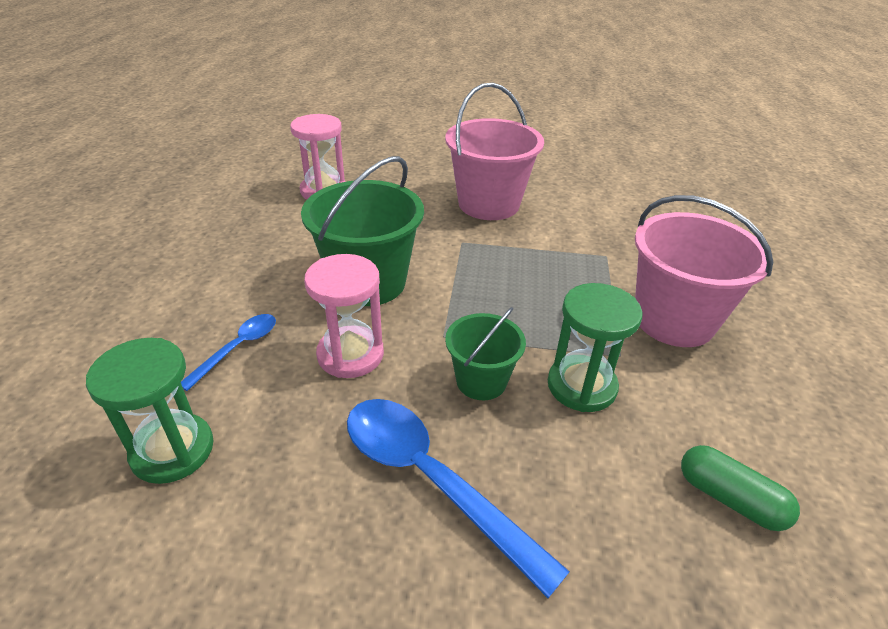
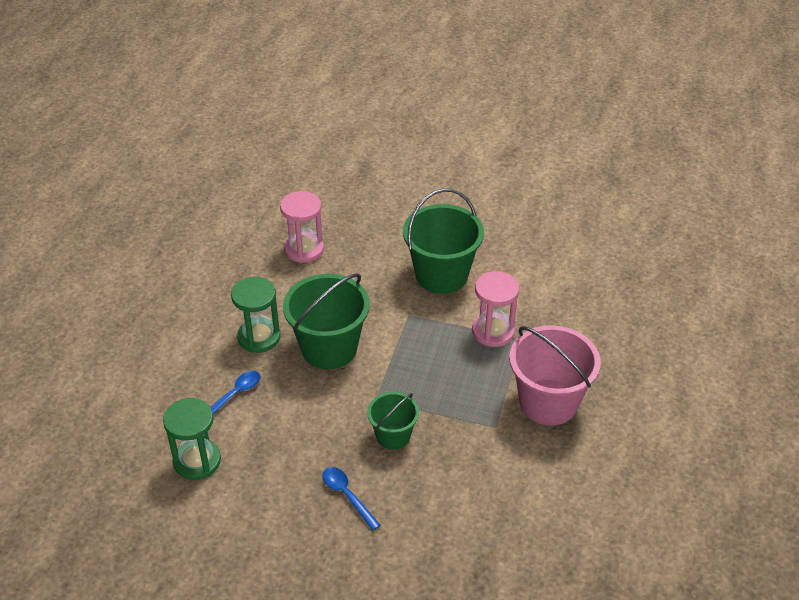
camera: 10 degrees right, 5 degrees up
(350, 354) = (309, 407): pink hourglass -> pink hourglass (493, 331)
(431, 480) = (347, 495): blue spoon -> blue spoon, size x0.53
(488, 204) = (441, 275): pink bucket -> green bucket
(581, 386) = (459, 446): green hourglass -> green hourglass (259, 337)
(730, 499) = (522, 526): green capsule -> none

